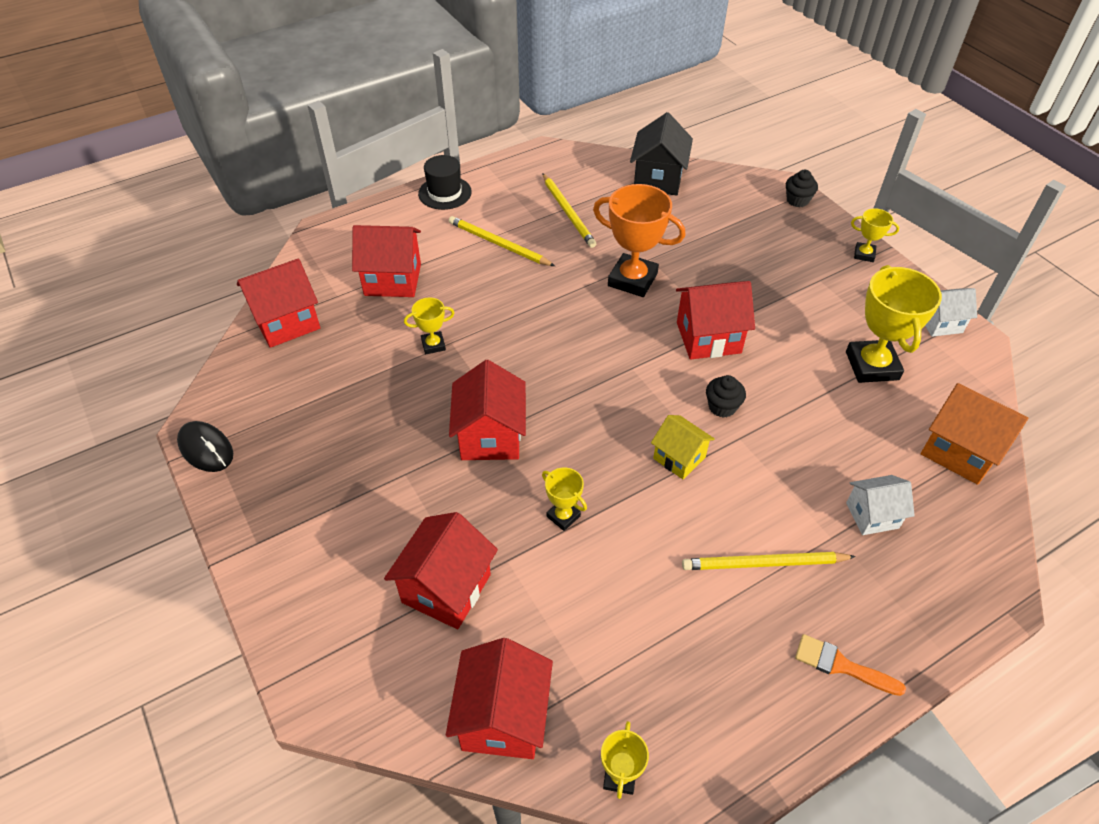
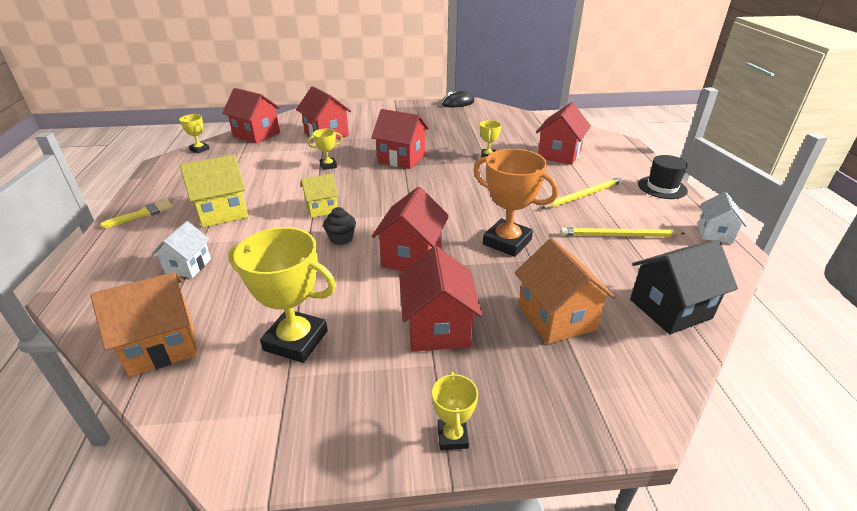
camera: 115 degrees right, 15 degrees down
(287, 322) = (535, 125): red house -> red house (438, 328)
(632, 280) = (507, 242): orange trophy -> orange trophy turned 75 degrees clockwise
(658, 179) = (670, 309): black house -> black house turned 60 degrees counterclockwise
(717, 231) = (556, 318): none -> orange house
(764, 563) = (223, 212): yellow pencil -> yellow house
(797, 200) = (598, 424): black cupcake -> none
(841, 665) = (143, 214): orange brush -> yellow brush
(864, 254) = (452, 436): yellow trophy -> yellow trophy turned 45 degrees counterclockwise
(940, 323) = (290, 441): white house -> white house (715, 233)

